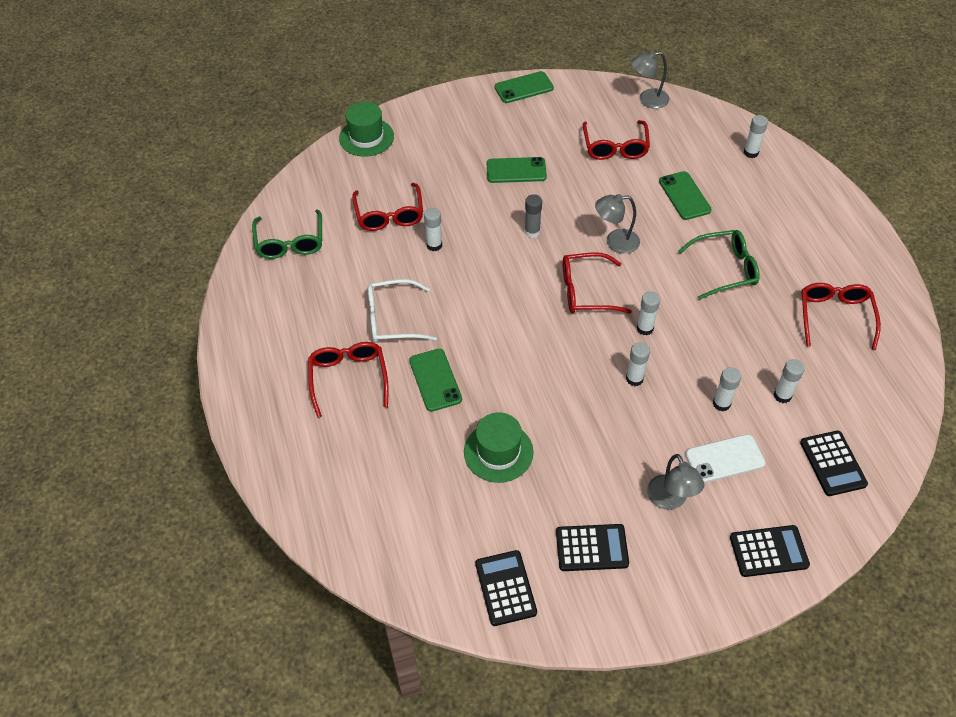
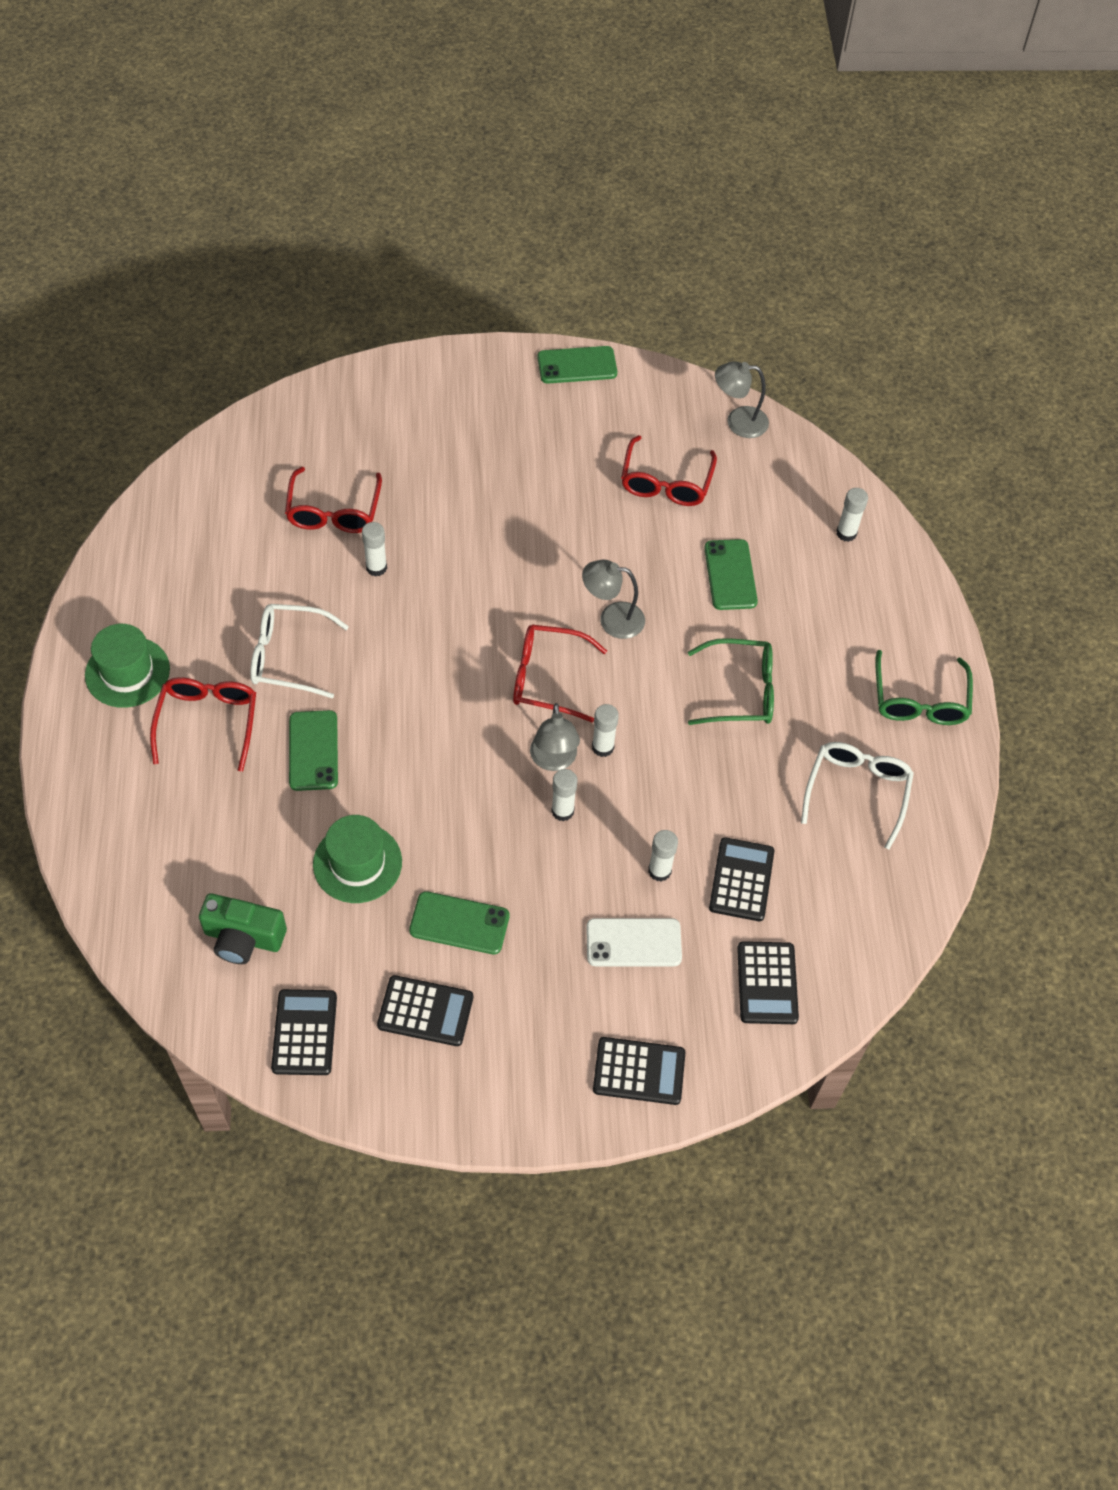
camera: 10 degrees right, 5 degrees up
(290, 242) = (195, 520): green glasses -> green glasses (919, 700)
(366, 137) = (342, 392): green hat -> green hat (127, 672)
(432, 528) = (243, 938): none -> green camera
(516, 170) = (521, 486): green phone -> green phone (459, 923)
(532, 232) = (509, 579): grey glue stick -> none
(670, 500) = (544, 977): grey lamp -> grey lamp (553, 760)
(782, 396) = (741, 880): white glue stick -> black calculator
(835, 317) = (857, 792): red glasses -> white glasses

